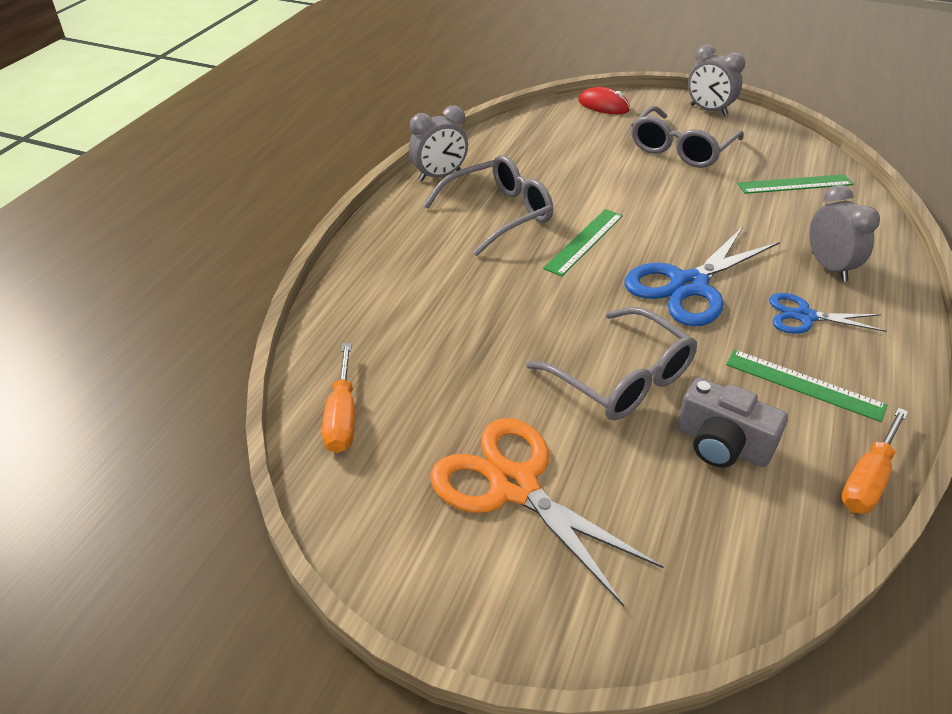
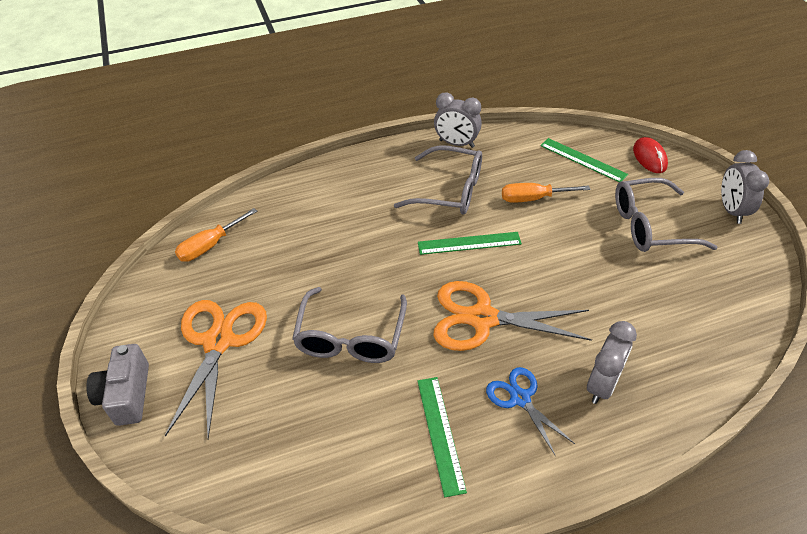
camera: 50 degrees right, 5 degrees up
(688, 285) = (482, 318): blue scissors -> orange scissors
(722, 444) = (337, 417): grey camera -> grey camera (127, 395)
(795, 184) = (694, 311): green ruler -> green ruler (583, 160)
(868, 479) = (376, 513): orange screwdriver -> orange screwdriver (533, 198)

